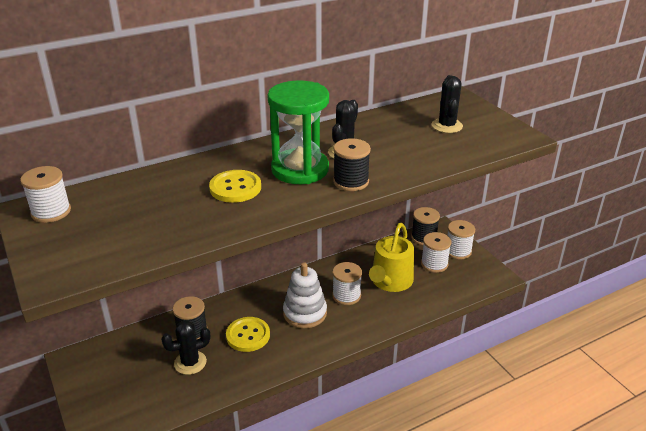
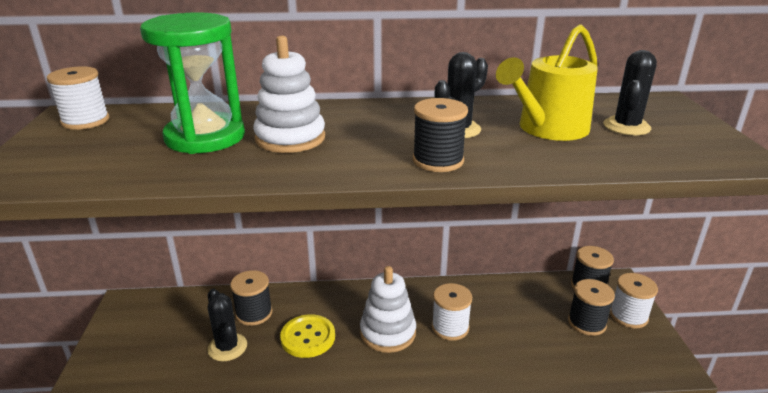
camera: 25 degrees right, 5 degrees down
(190, 362) = (227, 347): black cactus -> black cactus turned 60 degrees clockwise
(235, 188) = (290, 138): yellow button -> white stacking toy
(300, 169) = (385, 135): green hourglass -> green hourglass (205, 137)
(390, 281) = (515, 327): yellow watering can -> yellow watering can (548, 129)
(434, 264) = (586, 323): white spool -> black spool

